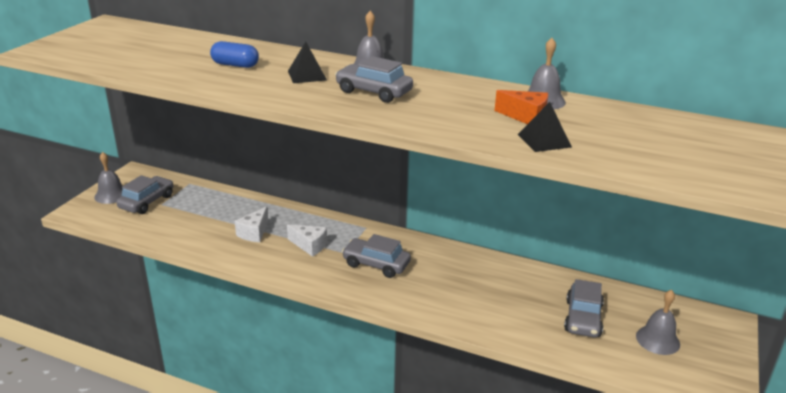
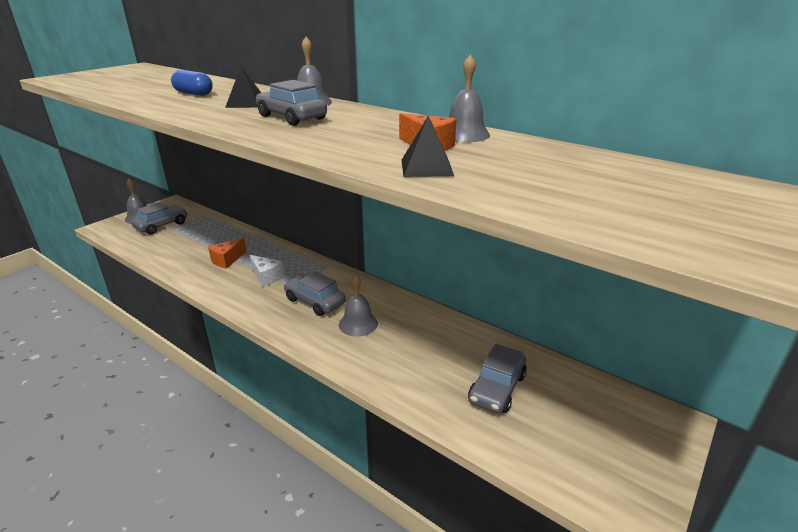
camera: 15 degrees right, 0 degrees up
(254, 233) = (227, 260): white cheese -> orange cheese
(657, 340) = (575, 429): grey bell -> grey bell (358, 324)

